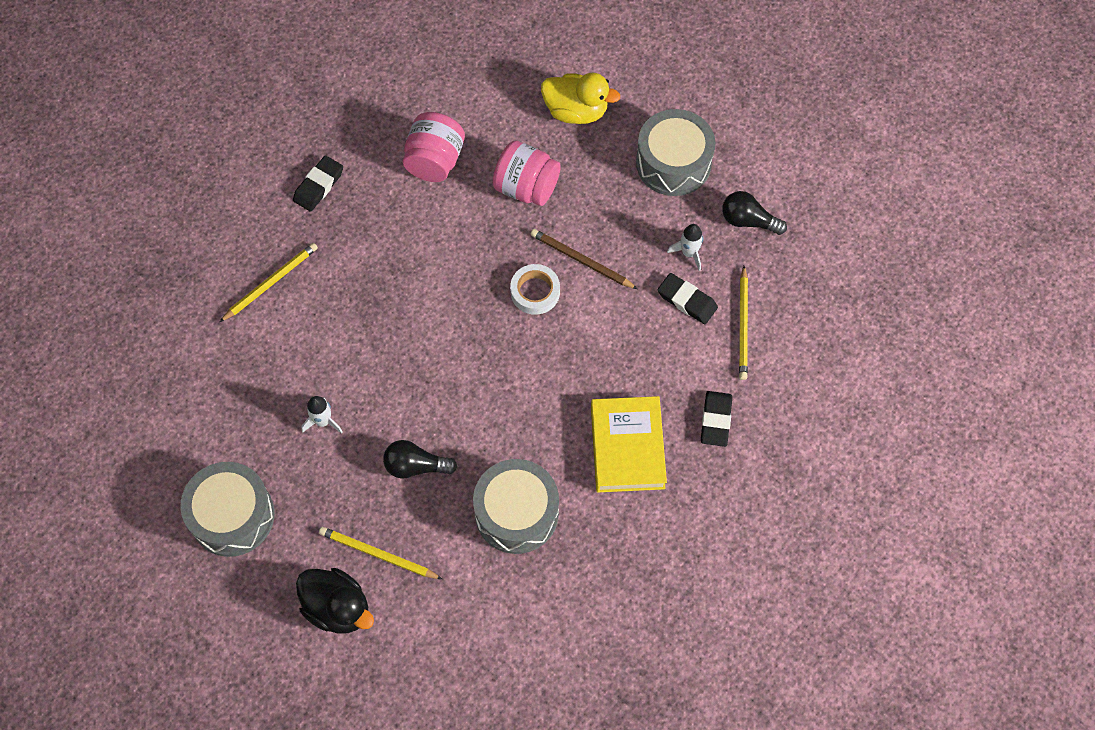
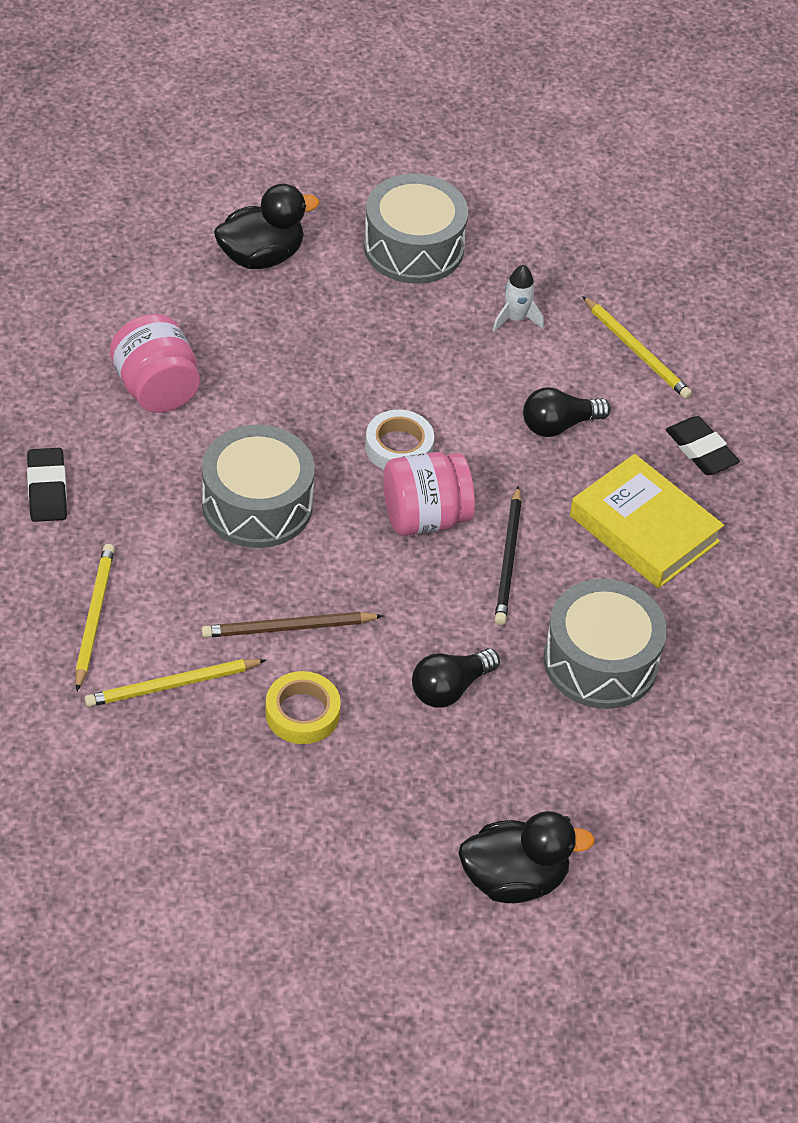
camera: 45 degrees left, 15 degrees down
(232, 516) = (300, 873): grey drum -> grey drum (257, 504)
(323, 421) = (302, 713): white rocket -> yellow tape
(378, 554) = (501, 798): yellow pencil -> yellow pencil (173, 685)
(526, 187) = (285, 356): pink jar -> pink jar (425, 517)
(528, 409) = (508, 559): none -> black pencil
(576, 111) = (261, 256): yellow duck -> black duck
(582, 261) = (416, 389): brown pencil -> brown pencil (289, 628)
(687, 300) = (560, 362): black eraser -> none
(748, 221) = (543, 256): black light bulb -> black light bulb (559, 425)

